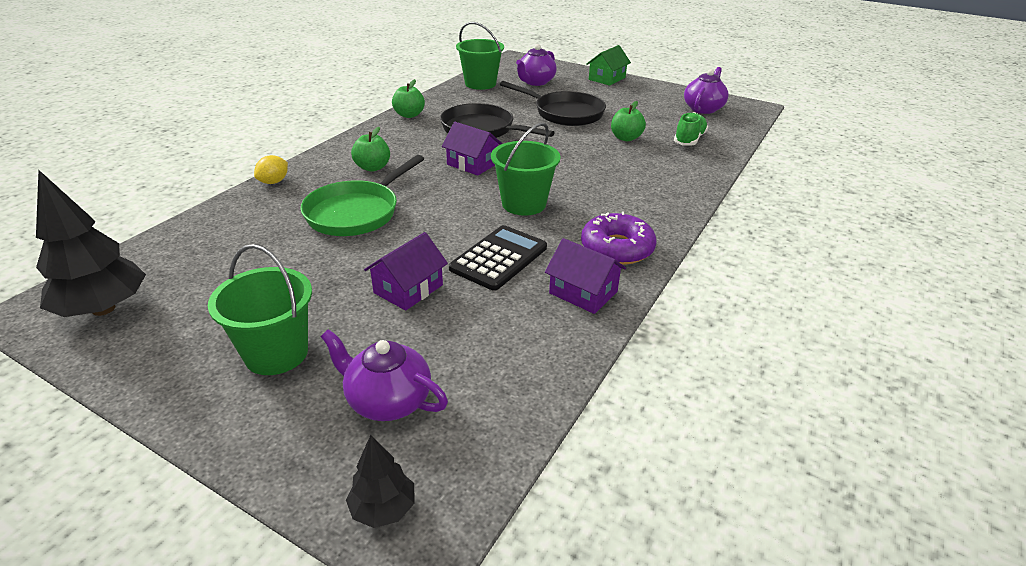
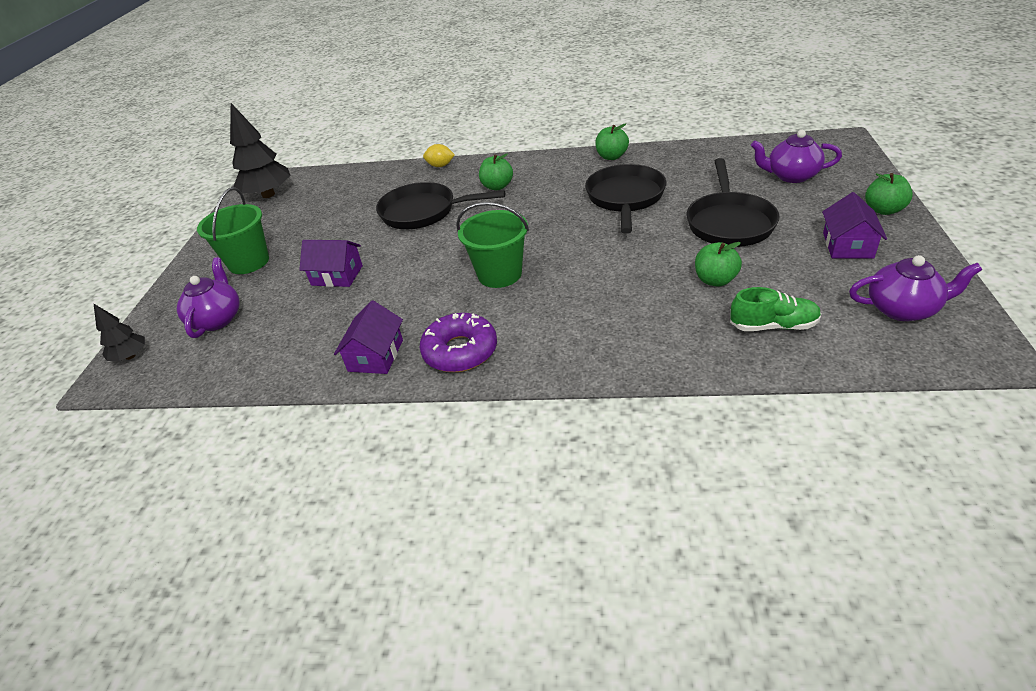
camera: 70 degrees right, 5 degrees up
(356, 212) = (423, 212): green pan -> black pan
(472, 164) = (549, 222): purple house -> purple house (847, 245)
(480, 84) = (735, 154): green bucket -> none
(499, 258) = (401, 296): black calculator -> none
(607, 79) = (883, 210): green house -> green apple

